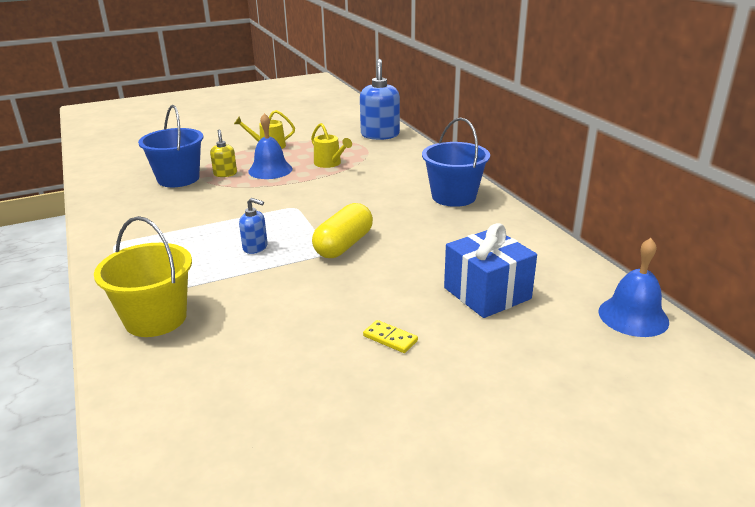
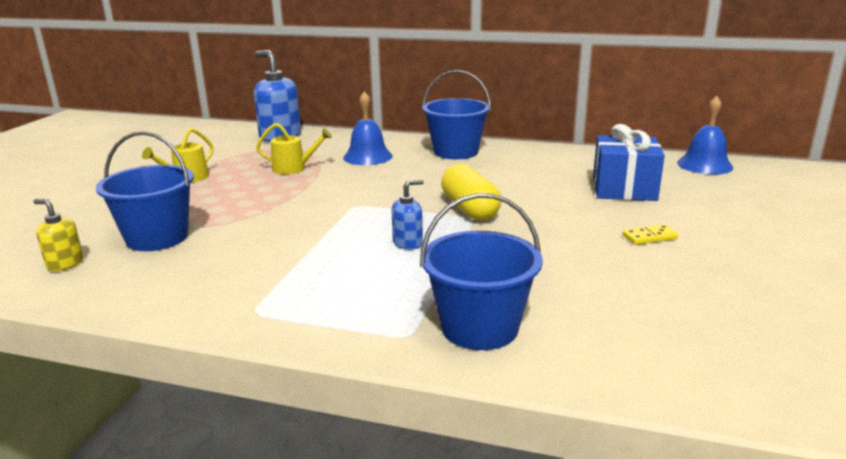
camera: 50 degrees left, 5 degrees down
(156, 318) = (479, 327): yellow bucket -> blue bucket
(225, 174) = (205, 213): yellow soap dispenser -> yellow soap dispenser (65, 264)
(270, 170) = (247, 193): blue bell -> blue bell (368, 157)

